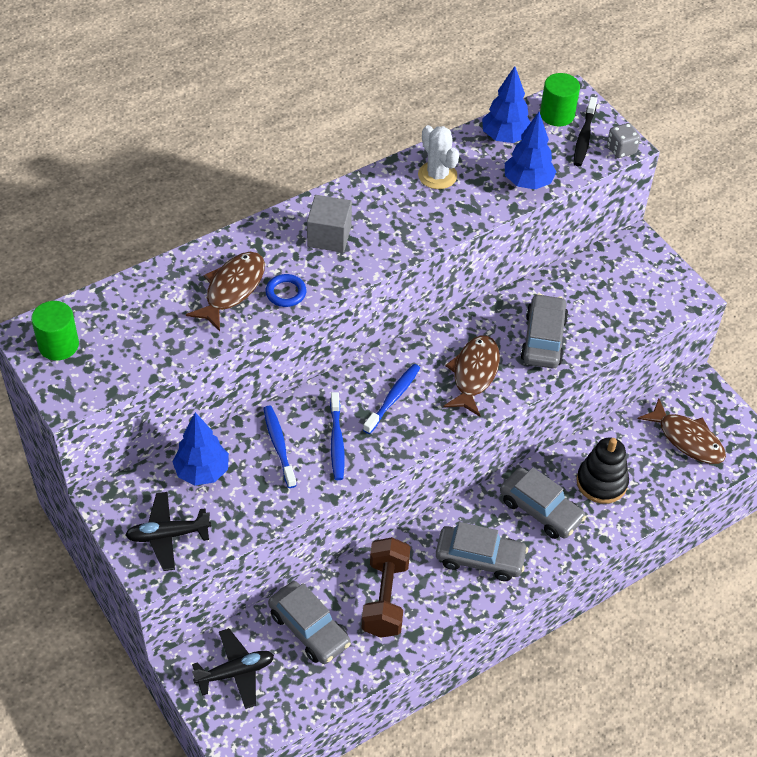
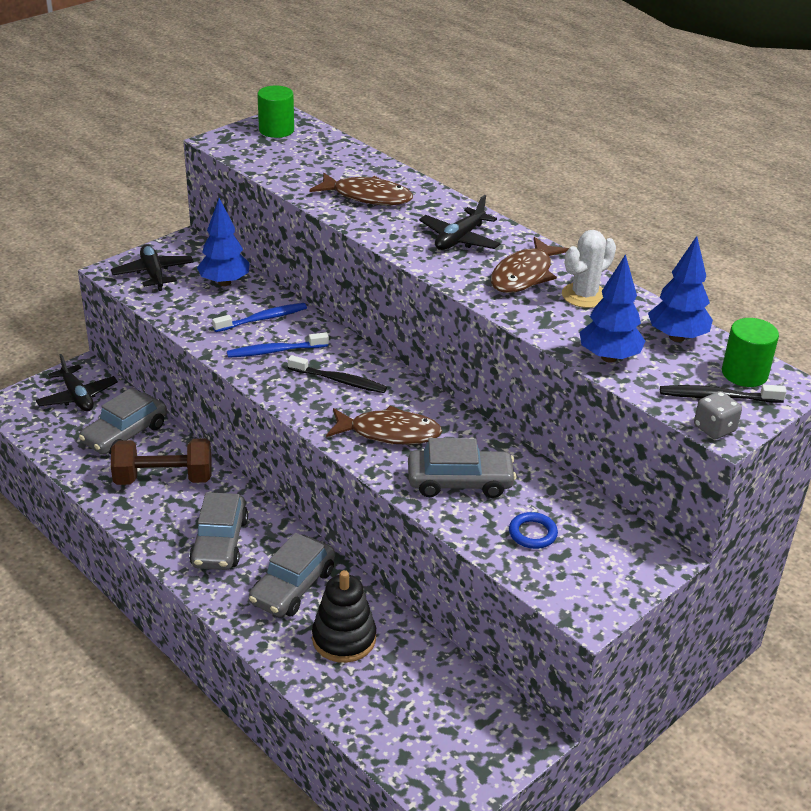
camera: 80 degrees right, 15 degrees down
(286, 293) = (373, 223): blue ring -> blue ring (532, 533)
(329, 236) = (459, 239): grey cube -> black plane
(393, 398) = (339, 381): blue toothbrush -> black toothbrush
(687, 439) = (434, 722): brown fish -> brown fish (524, 275)

